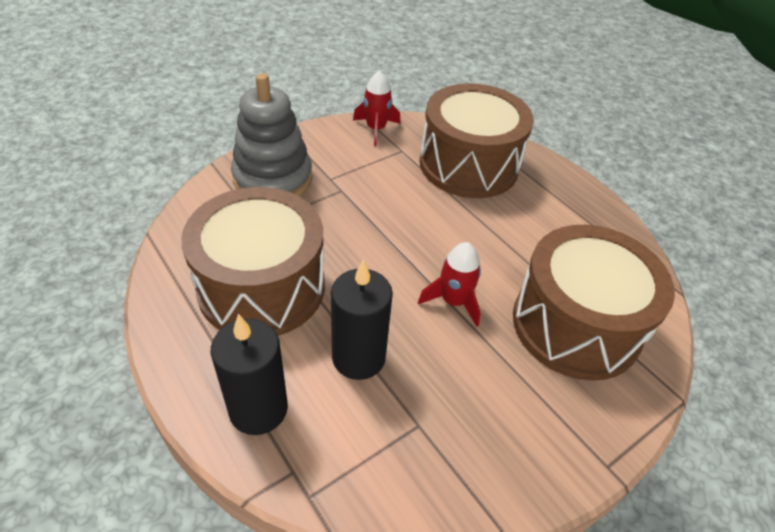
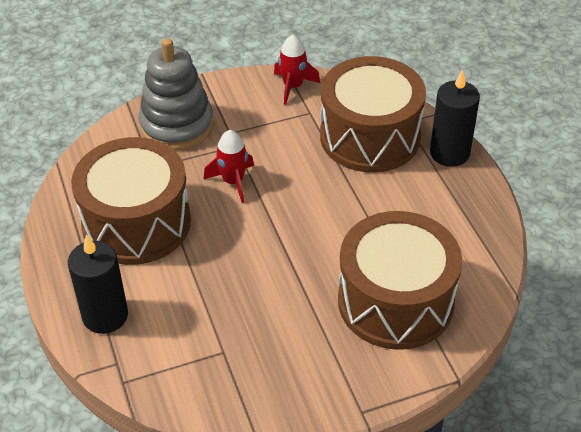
camera: 20 degrees right, 0 degrees up
(358, 357) = (195, 293): black candle -> black candle (449, 153)
(453, 301) = (294, 262): red rocket -> red rocket (233, 181)

